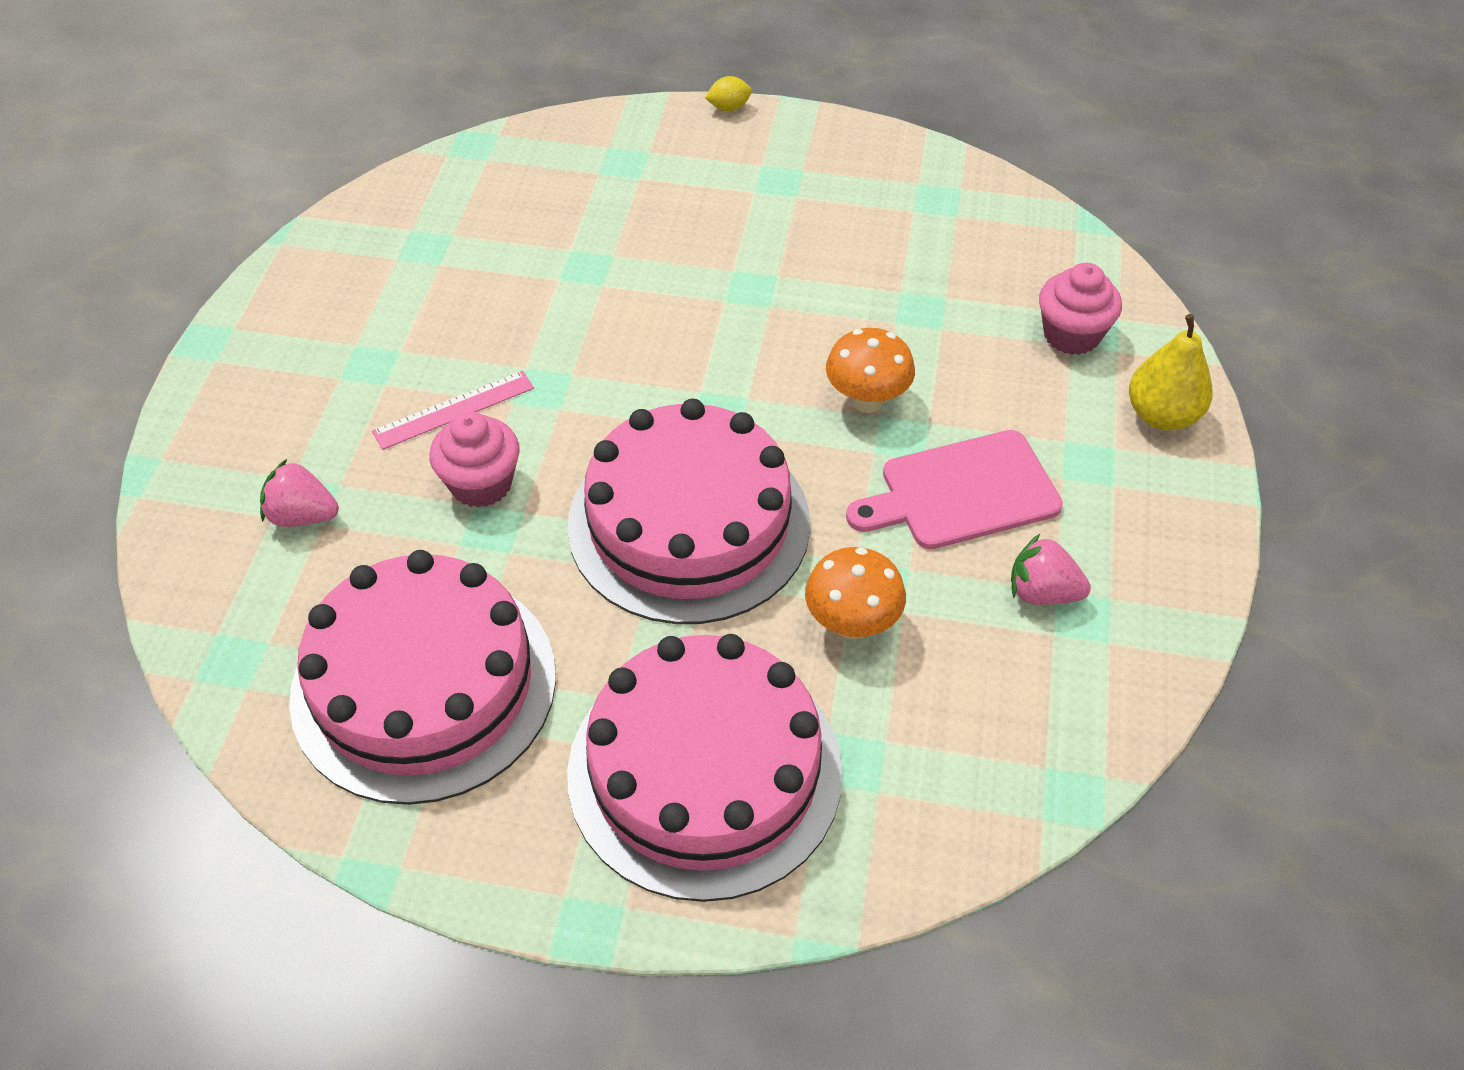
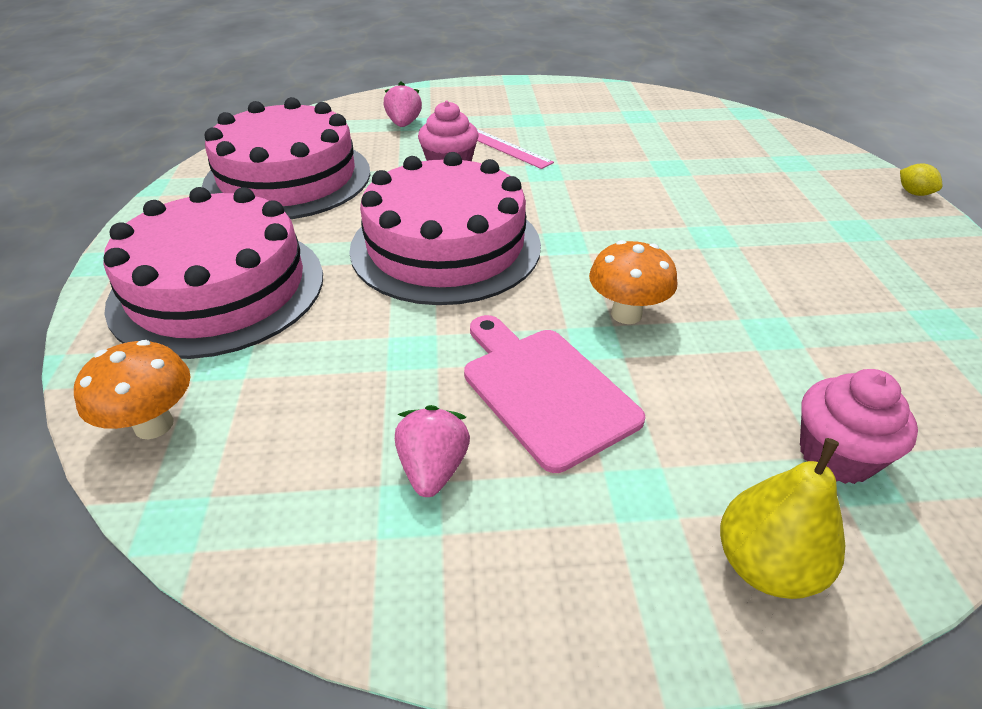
camera: 75 degrees right, 10 degrees down
(851, 624) = (366, 340): orange mushroom -> orange mushroom (154, 425)

